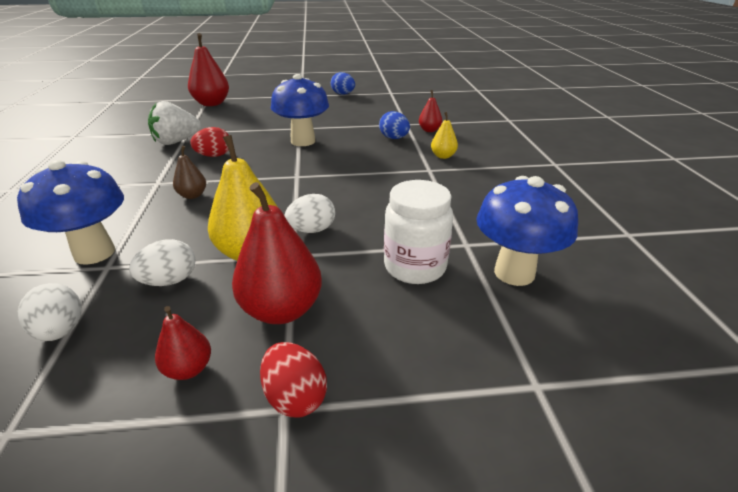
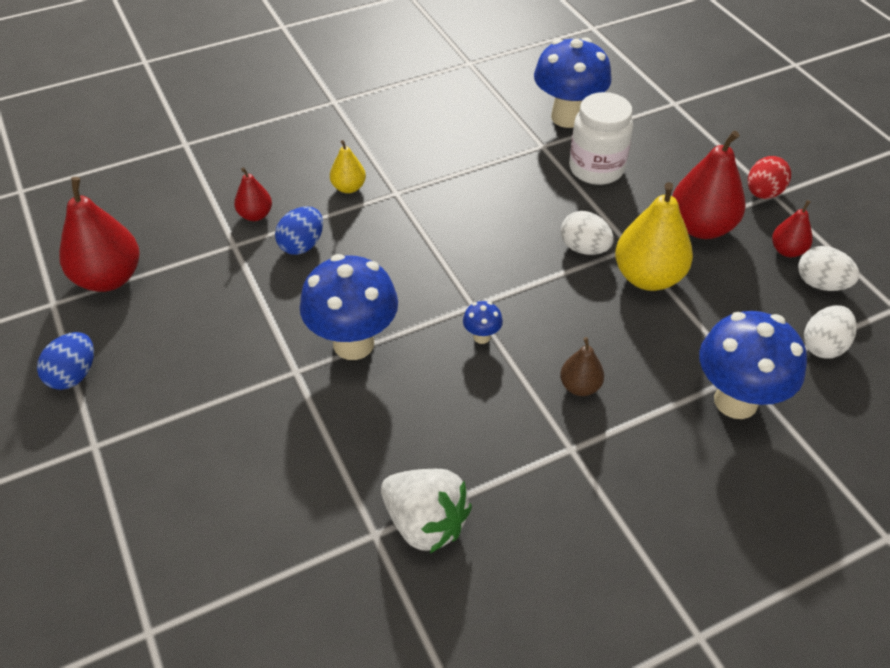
camera: 110 degrees left, 15 degrees up
(169, 281) = (724, 313): white egg -> white egg (821, 284)
(212, 104) = (189, 598): red pear -> red pear (109, 278)
(214, 156) = (456, 431): red egg -> none
(268, 174) = (481, 337): none -> blue mushroom

